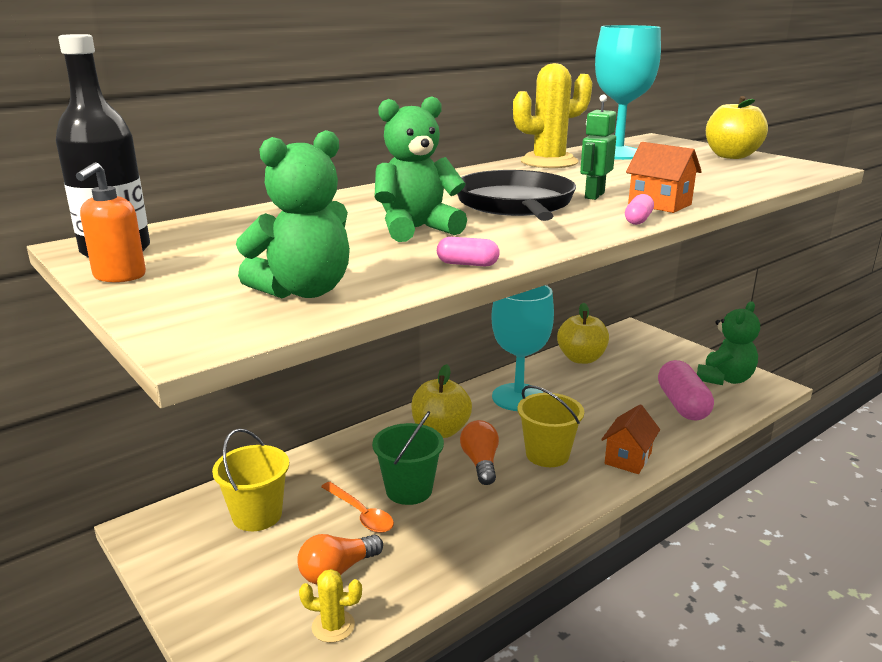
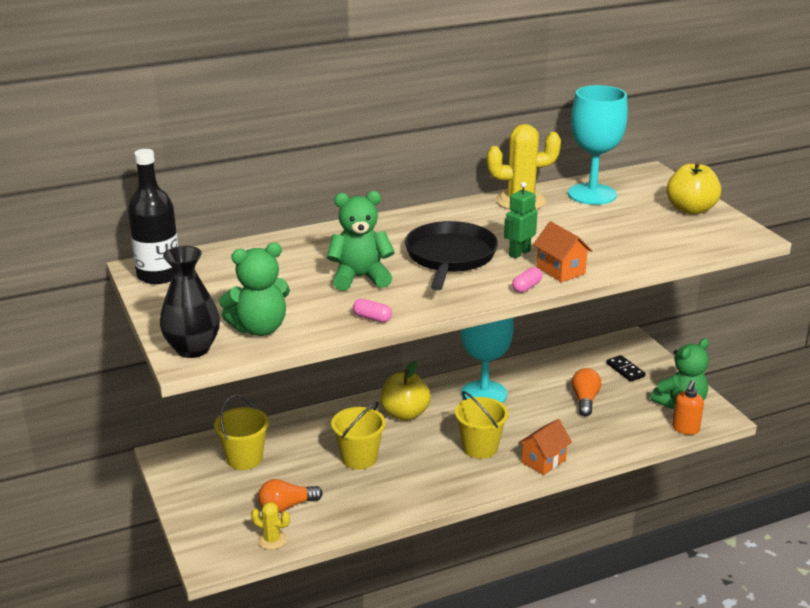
camera: 15 degrees right, 5 degrees up
(119, 276) = (156, 300): orange soap dispenser -> orange soap dispenser (685, 429)
(201, 326) = (193, 349): none -> black vase
(361, 514) = (317, 470): orange spoon -> none
(409, 490) = (359, 458): green bucket -> yellow bucket
(480, 463) = (423, 446): orange light bulb -> orange light bulb (585, 400)
(581, 359) = (561, 364): yellow apple -> none
(647, 356) = (625, 370): none -> black domino
(682, 405) = (623, 422): pink capsule -> none

